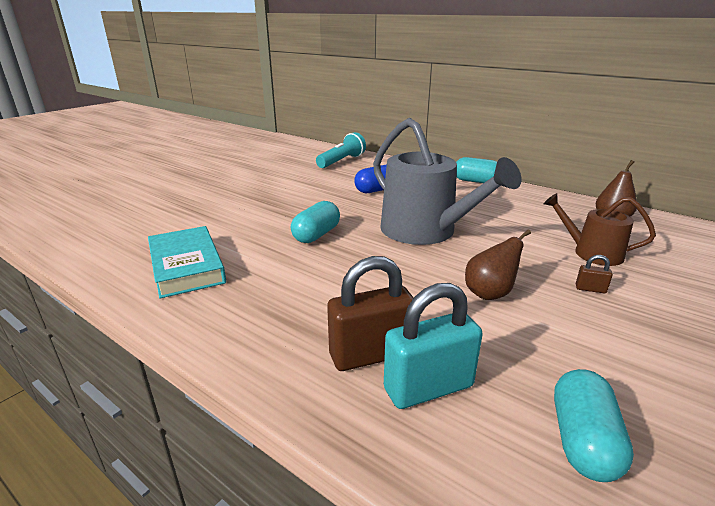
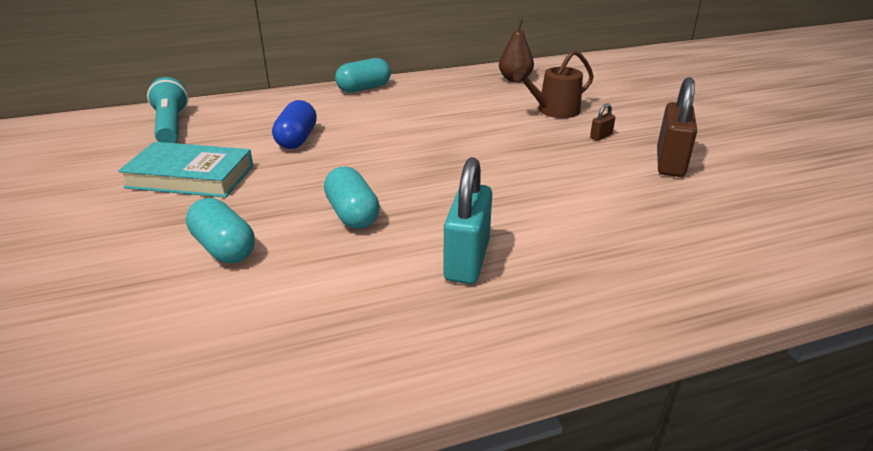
camera: 55 degrees left, 5 degrees up
(186, 266) = (305, 334): turquoise book -> turquoise book (190, 177)
(370, 355) = (607, 264): brown padlock -> brown padlock (670, 163)
(425, 231) = (430, 155): grey watering can -> none
(428, 388) = (668, 254): turquoise padlock -> turquoise padlock (467, 260)
(490, 293) = (568, 174): brown pear -> none
(582, 441) = (753, 221): turquoise capsule -> turquoise capsule (224, 248)

